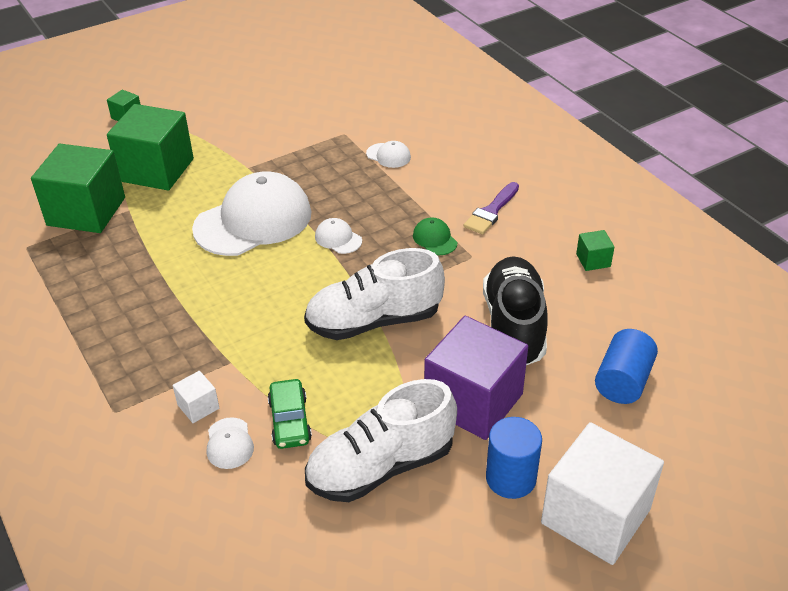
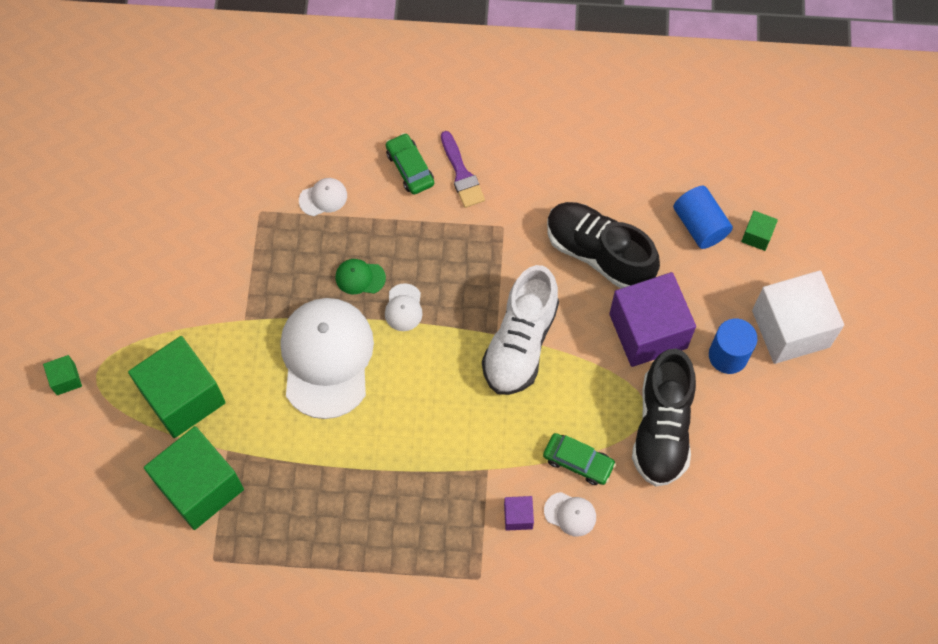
camera: 55 degrees left, 25 degrees up
(198, 407) = (518, 516): white cube -> purple cube
(338, 238) = (403, 307): white cap -> white cap turned 75 degrees counterclockwise
(380, 467) = (662, 428): white shoe -> black shoe
(434, 239) = (461, 238): green cap -> green cap (360, 277)
(464, 183) = (410, 168): none -> green car
(593, 260) = (573, 148): green cube -> green cube (757, 236)

